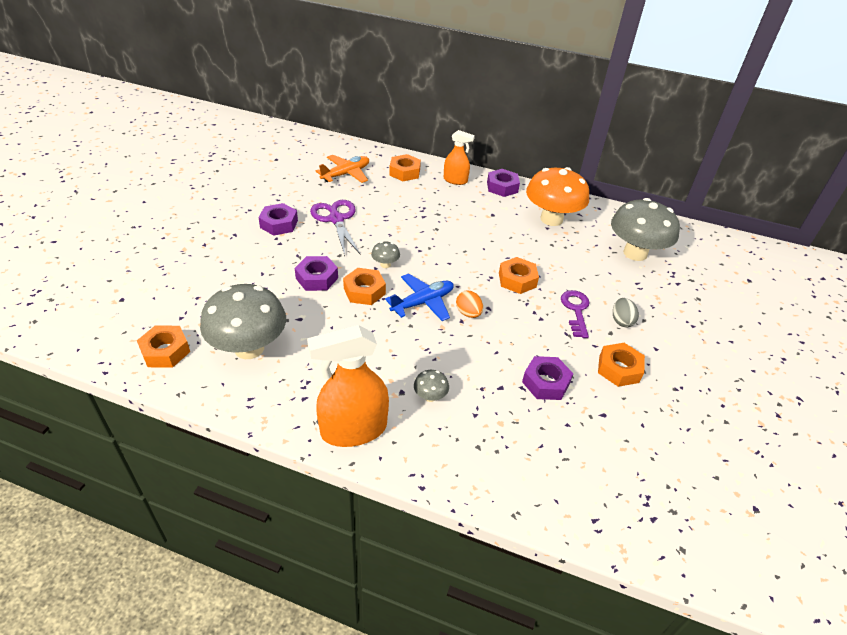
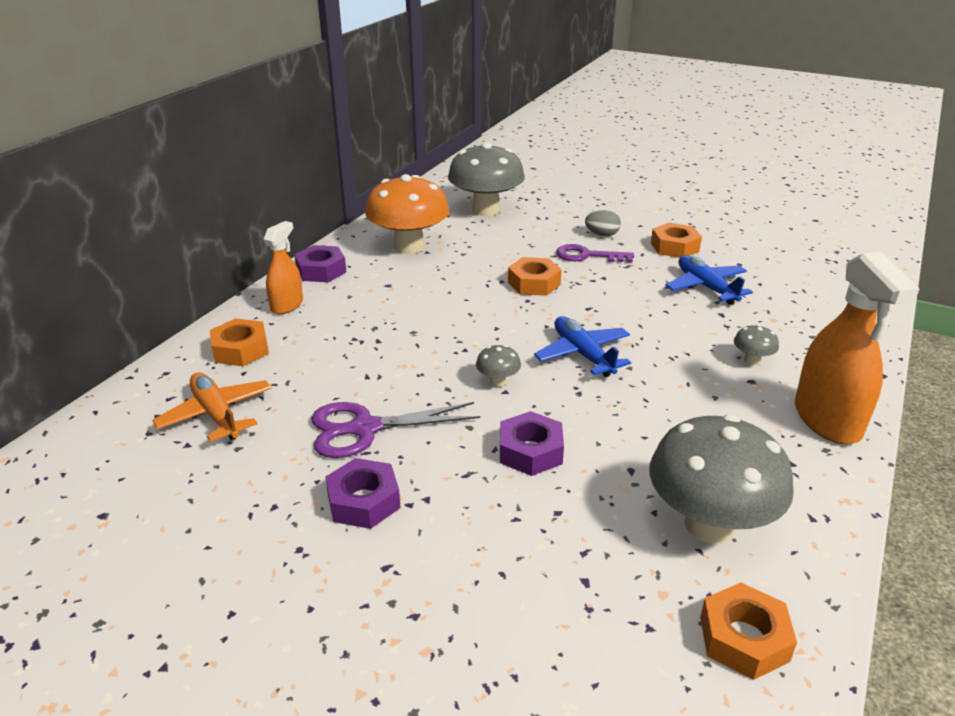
camera: 80 degrees left, 10 degrees down
(364, 291) = (561, 403): orange nut -> none
(468, 313) = (600, 322): orange egg -> none
(546, 383) = (706, 287): purple nut -> blue plane

